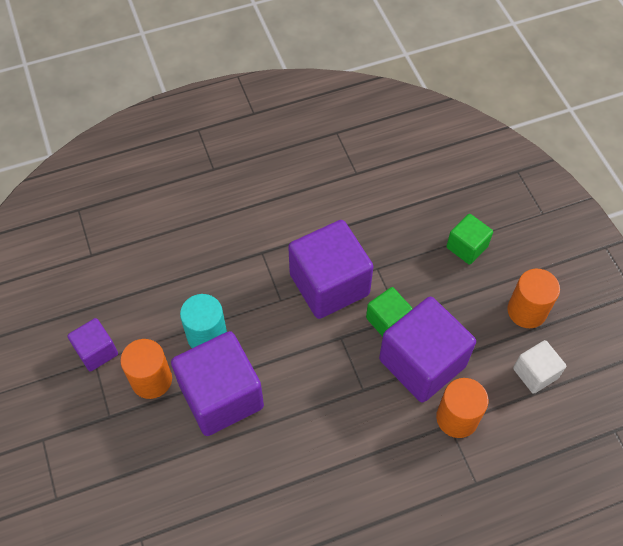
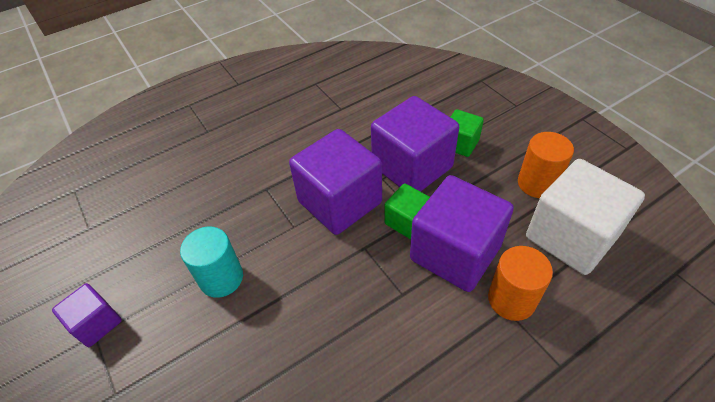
camera: 10 degrees left, 10 degrees down
(151, 380) = (163, 340): orange cylinder -> none
(221, 396) = (247, 338): purple cube -> purple cube (412, 167)
(535, 373) = (571, 237): white cube -> white cube, size x1.93

